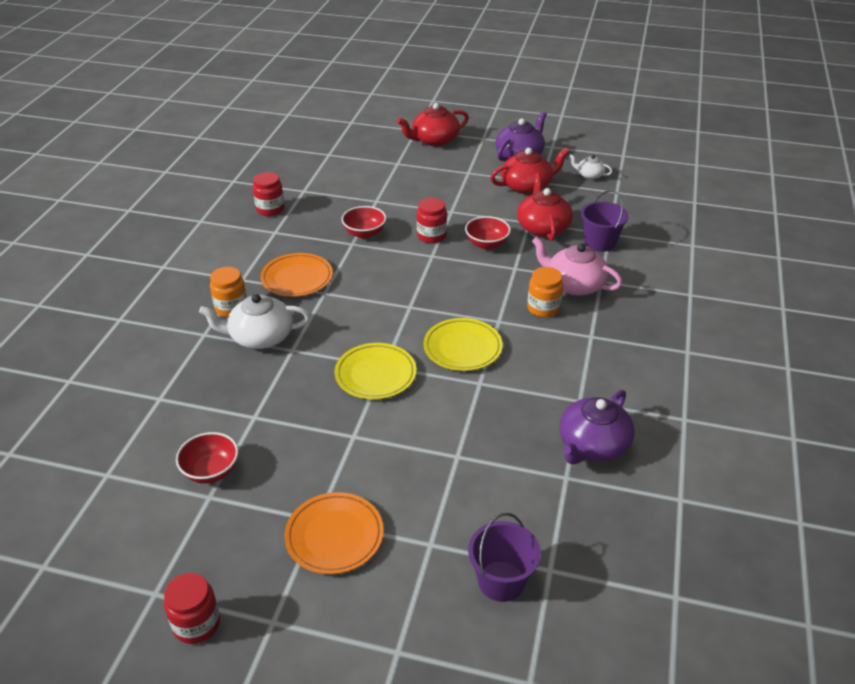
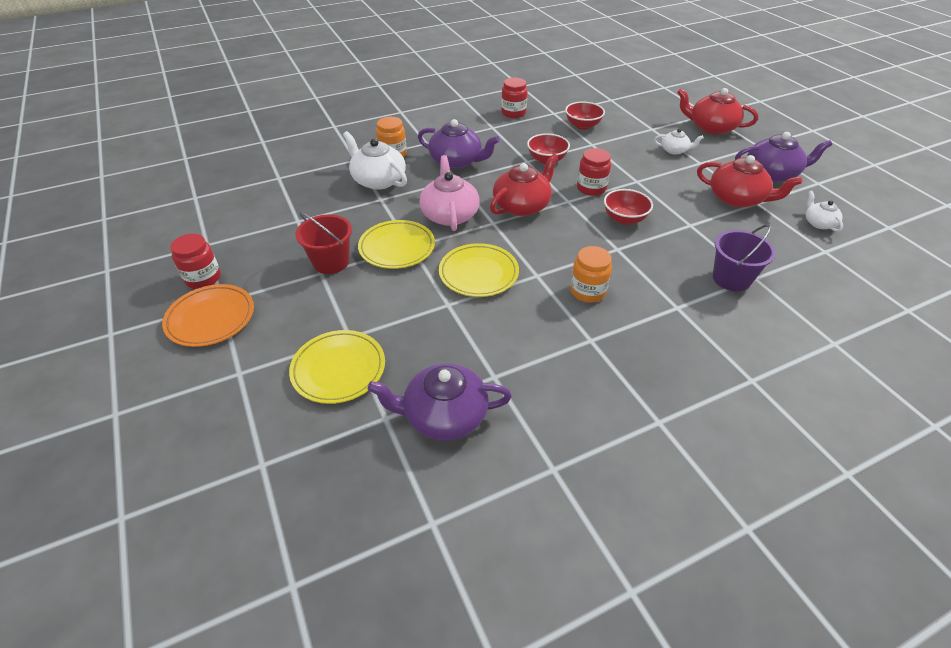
camera: 50 degrees right, 5 degrees up
(197, 624) = (90, 301): red jar -> red jar (203, 278)
(211, 471) = (230, 232): red bowl -> red bowl (582, 125)
(297, 278) = (456, 161): orange plate -> purple teapot
(346, 423) = (331, 262): none -> red bucket
(438, 172) = (674, 150): none -> white teapot
(489, 479) = (338, 369): none -> yellow plate
(501, 581) = (227, 438): purple bucket -> none
(543, 227) = (696, 235): red teapot -> red teapot (522, 206)
(574, 284) = (646, 293): pink teapot -> pink teapot (449, 215)

